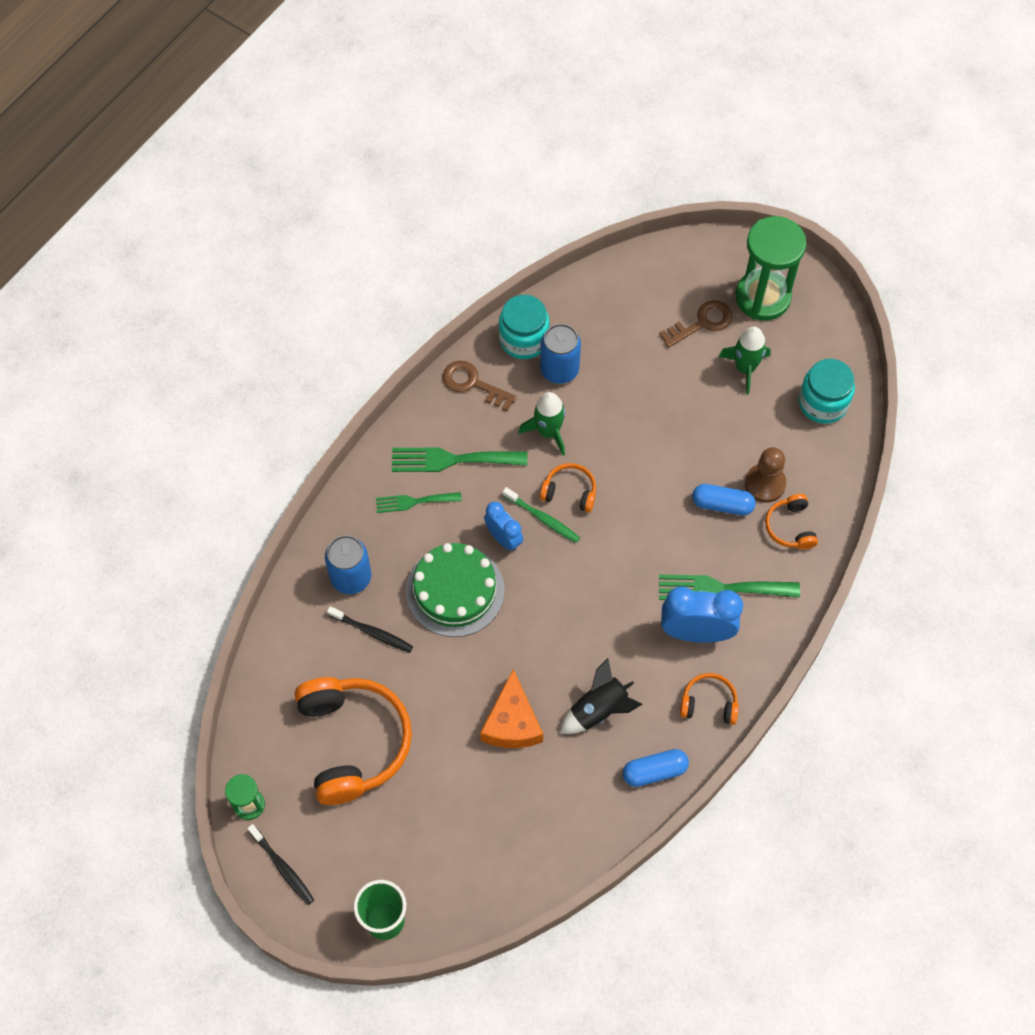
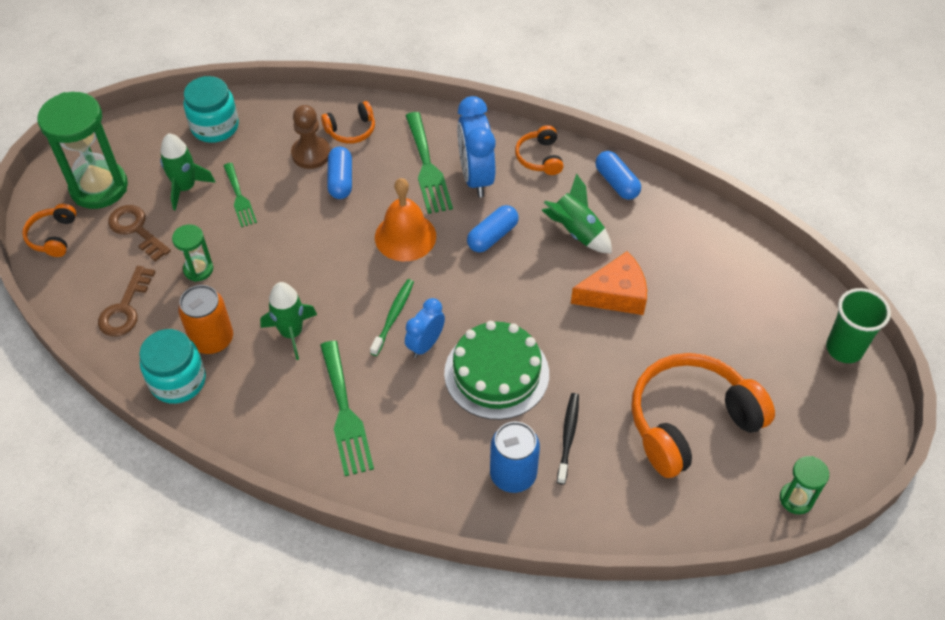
camera: 105 degrees left, 10 degrees down
(282, 867) = (841, 449): black toothbrush -> none
(414, 502) = (405, 437): green fork -> green fork (239, 198)
(473, 384) = (244, 416): brown key -> brown key (125, 308)
(559, 369) = (212, 339): blue can -> orange can
(569, 492) = (358, 300): orange headphones -> orange headphones (53, 236)
(599, 710) = (576, 232): black rocket -> green rocket
(614, 628) = (492, 236): none -> blue capsule
(634, 548) = (405, 236): none -> orange bell
(641, 368) = (198, 269): none -> green hourglass

